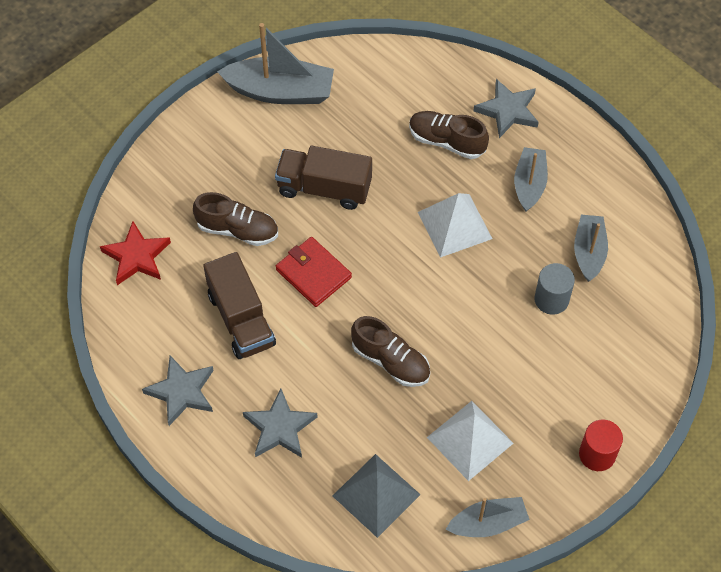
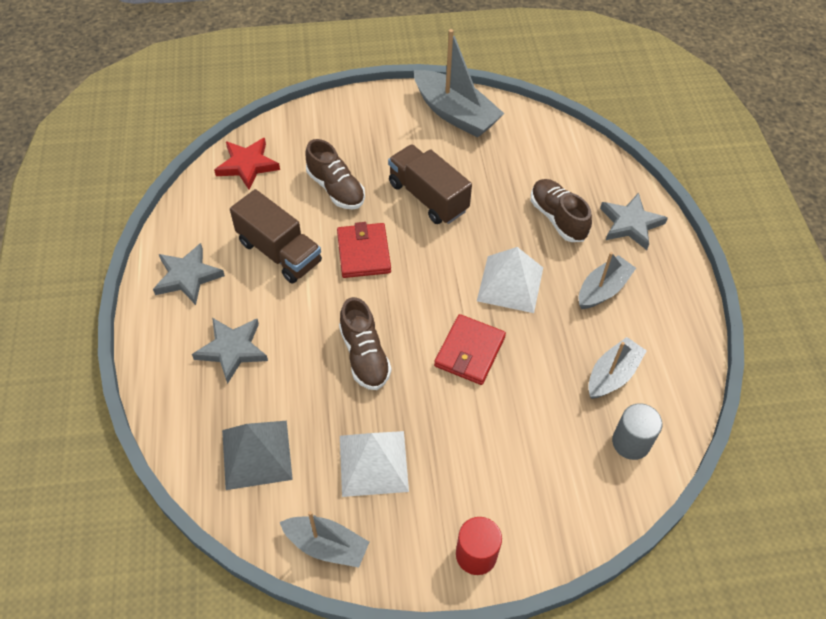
camera: 35 degrees right, 5 degrees down
(241, 319) = (279, 252): brown truck -> brown truck turned 60 degrees counterclockwise
(469, 303) = (469, 351): none -> red wallet
(551, 299) = (545, 393): grey cylinder -> grey cylinder (631, 442)

